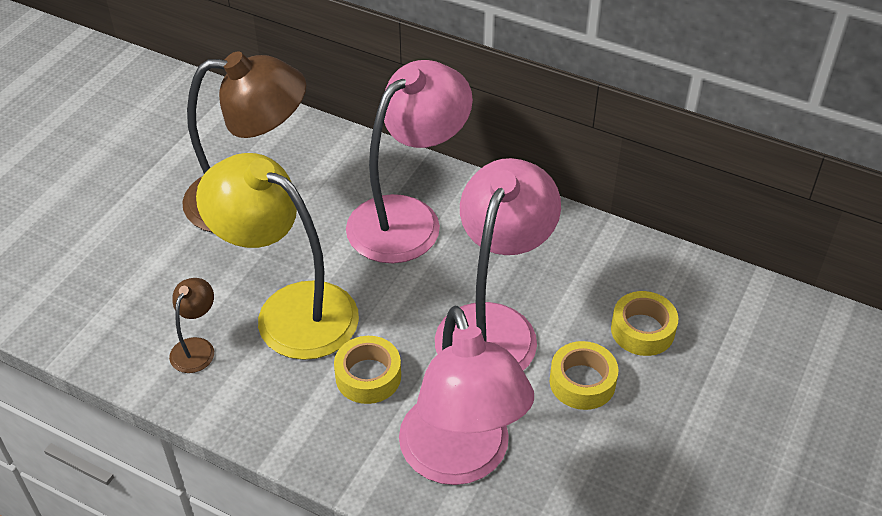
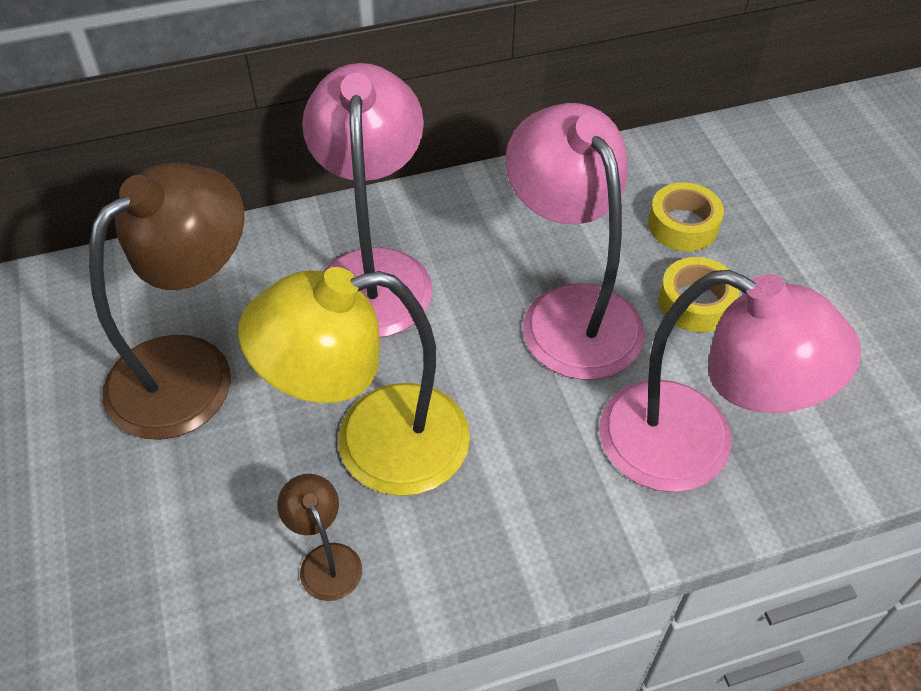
camera: 45 degrees left, 5 degrees up
(368, 376) = (525, 444): yellow tape -> none

